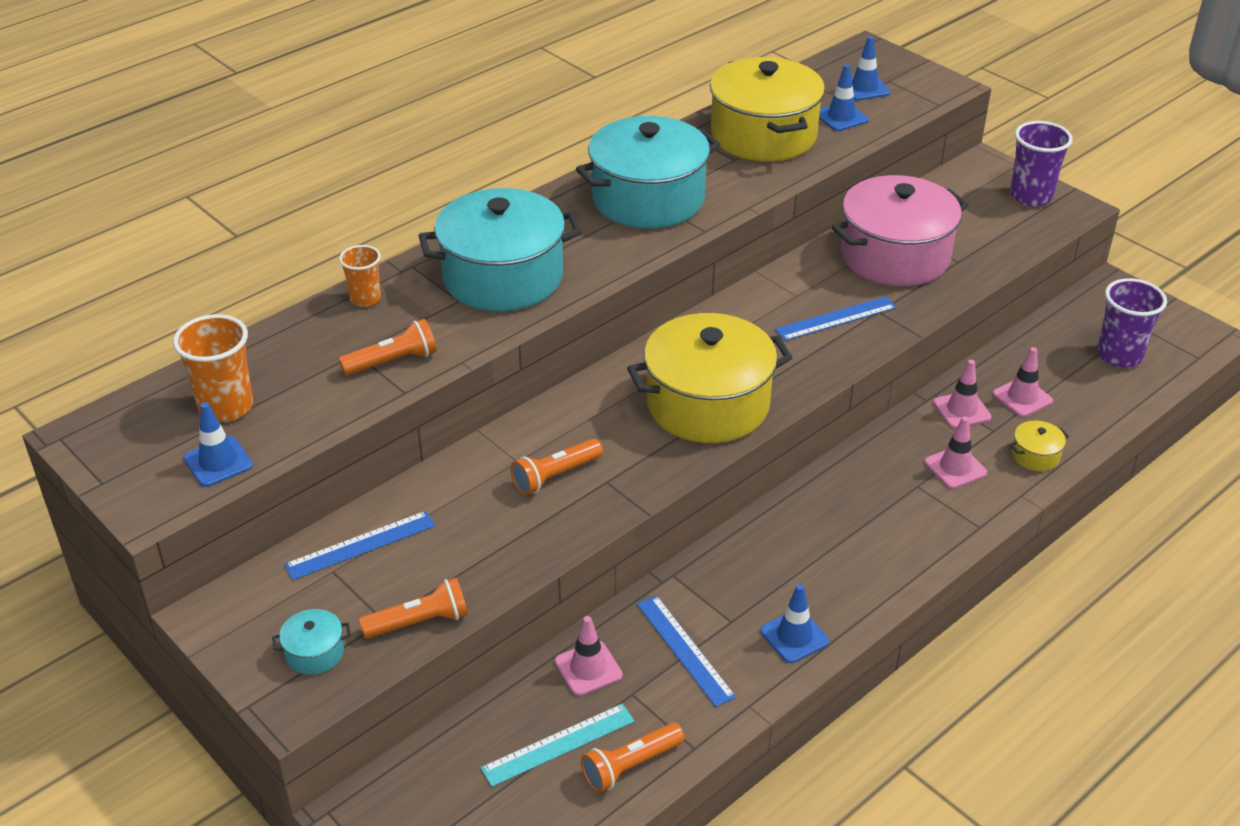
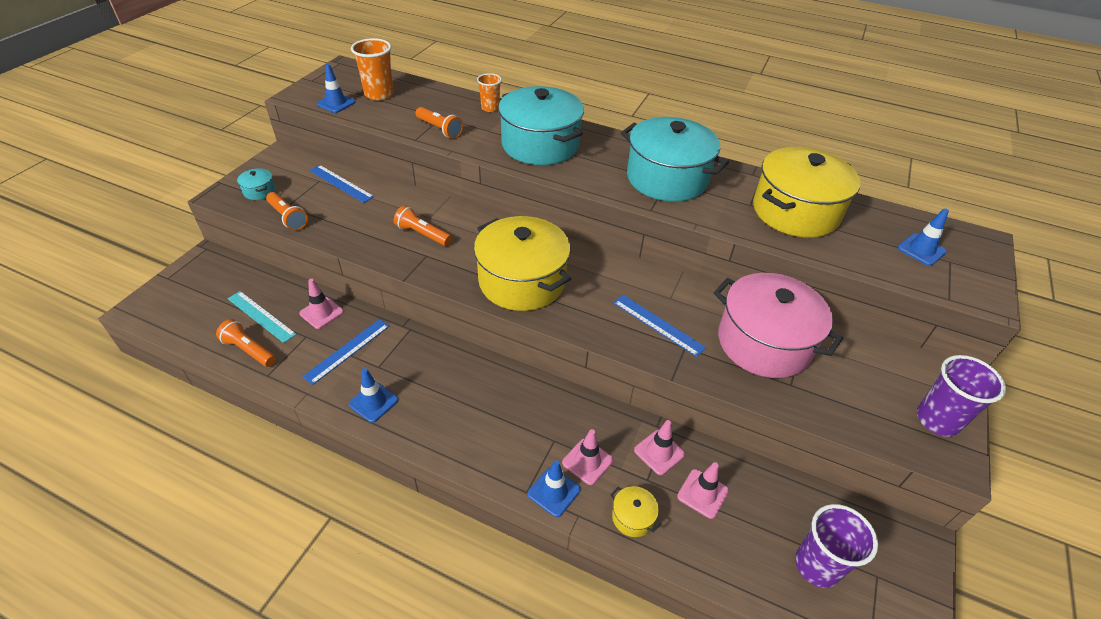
camera: 65 degrees right, 5 degrees up
(841, 117) = (863, 245): blue traffic cone -> blue traffic cone (554, 492)

